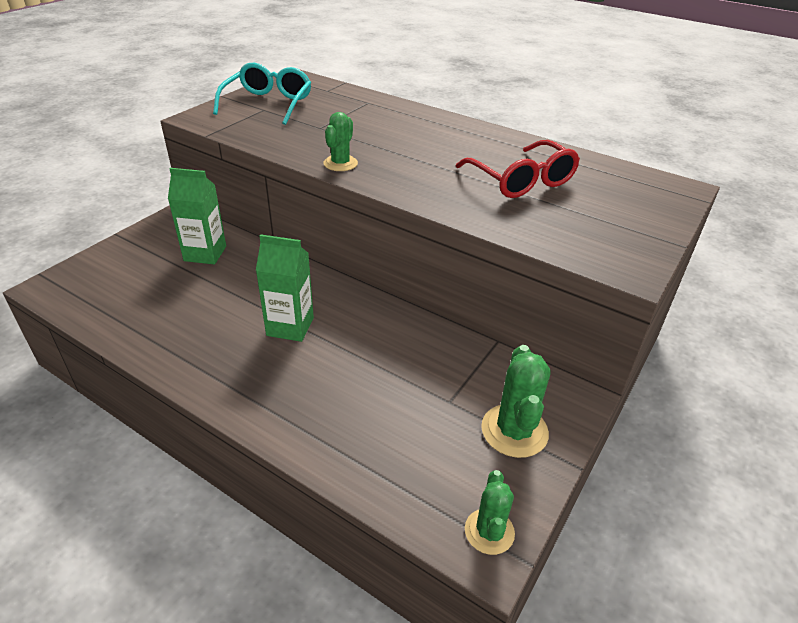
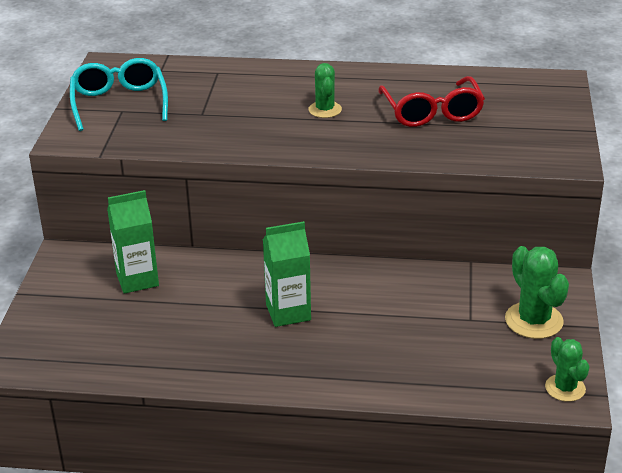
camera: 25 degrees left, 5 degrees down
(340, 163) = (263, 144): green cactus -> green cactus (325, 110)
(522, 181) = (432, 113): red glasses -> red glasses turned 45 degrees clockwise

